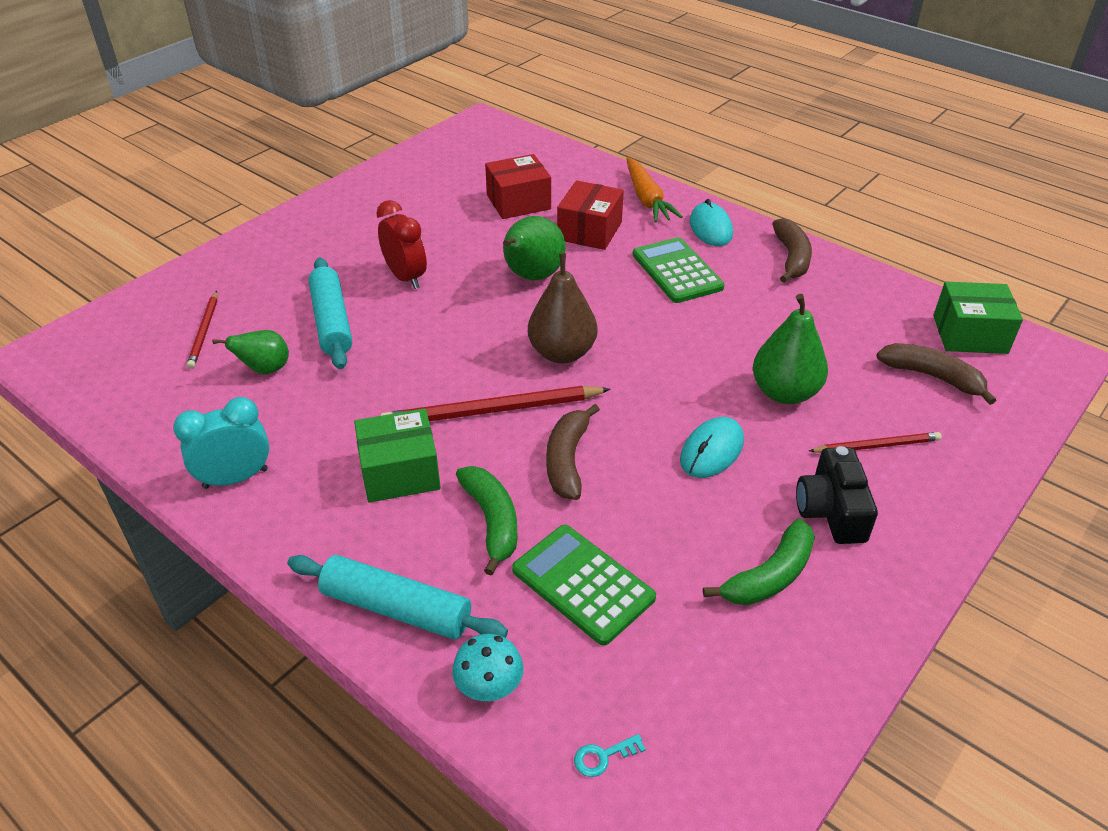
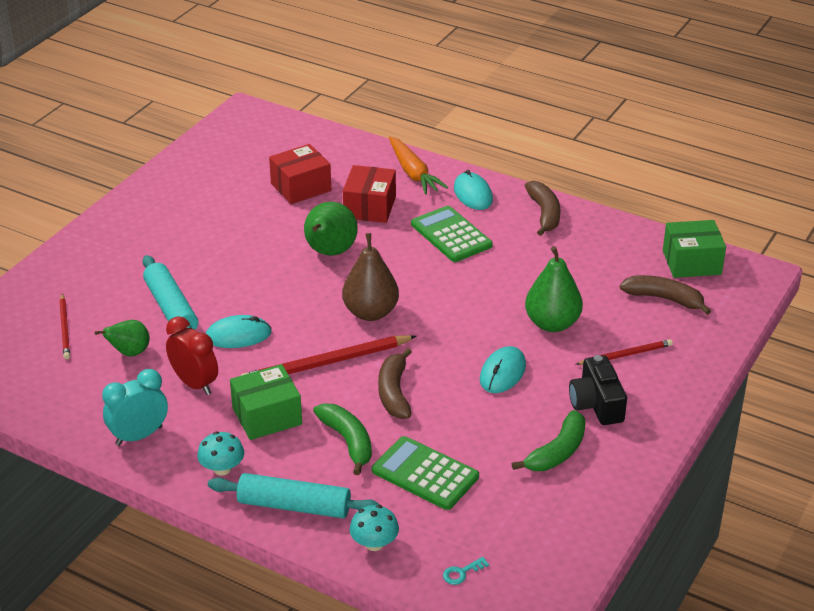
camera: 10 degrees left, 5 degrees down
(321, 538) = (222, 468): none -> turquoise mushroom
(397, 363) = (238, 335): none -> turquoise mouse
(406, 277) = (222, 264): red clock -> red clock (195, 384)

